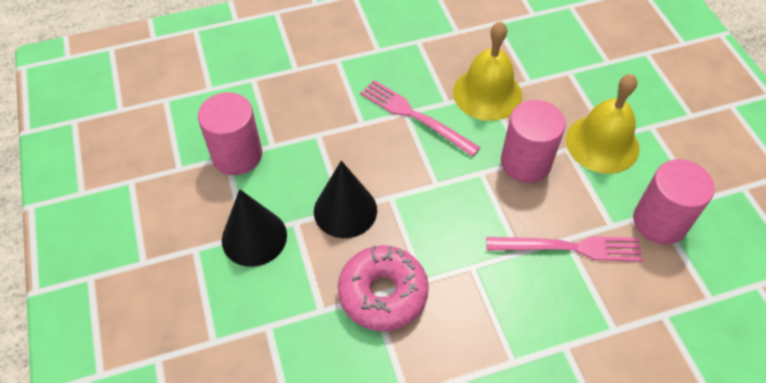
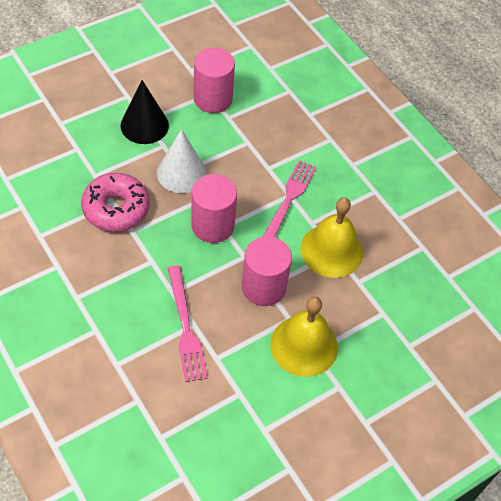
camera: 70 degrees right, 0 degrees up
(345, 210) = (181, 173): black cone -> white cone
(659, 221) = (230, 395): pink cylinder -> pink cylinder (212, 225)

